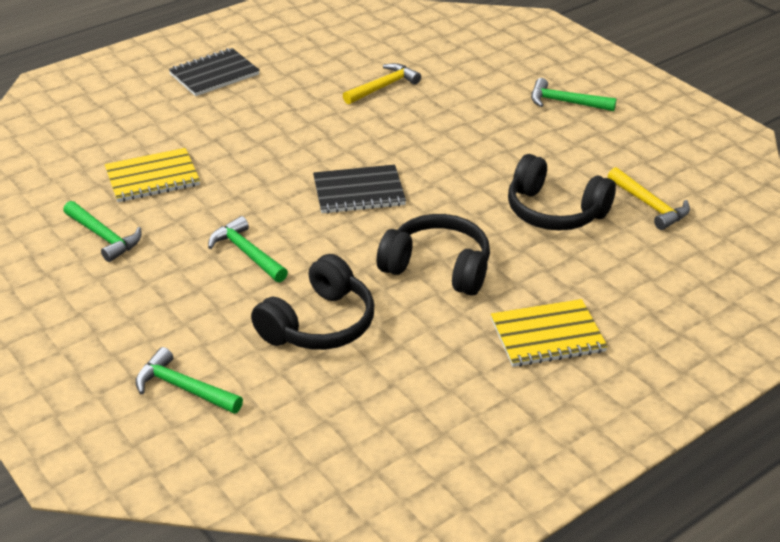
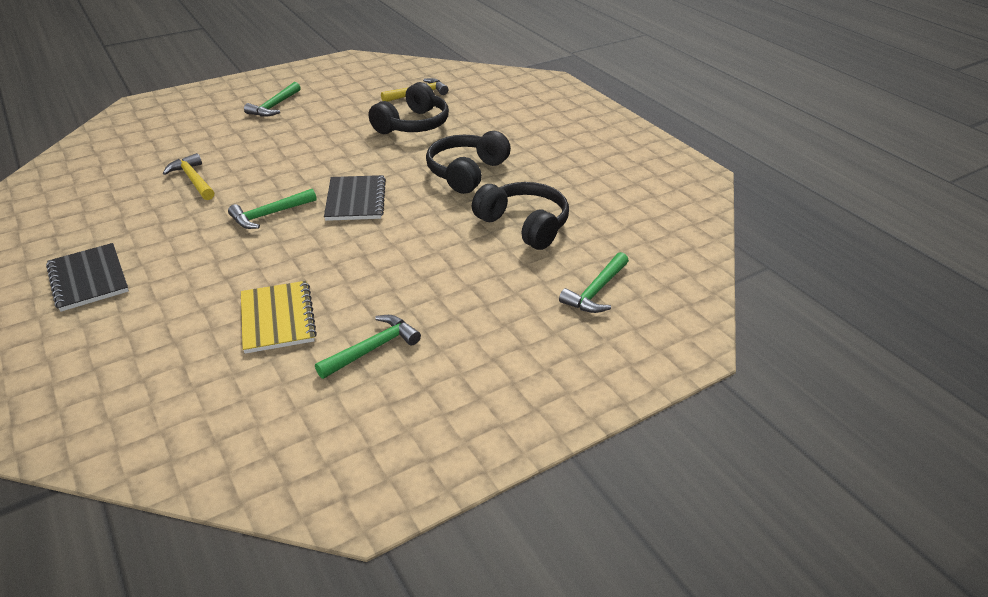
camera: 85 degrees left, 0 degrees up
(247, 253) = (425, 258): green hammer -> green hammer (270, 214)
(547, 336) = (545, 140): yellow notebook -> none

